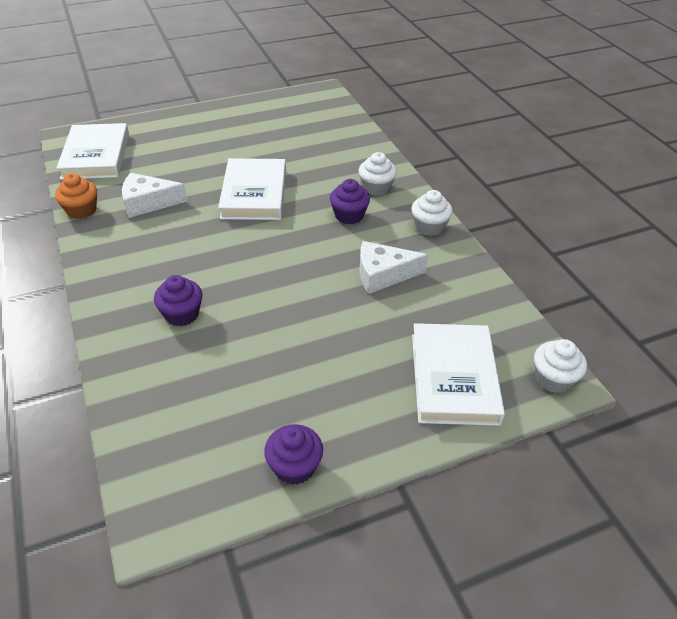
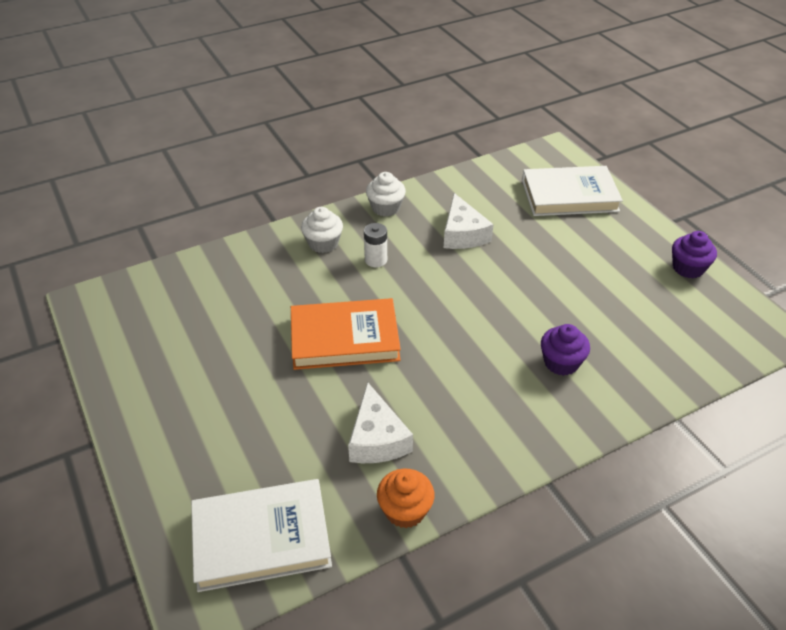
camera: 95 degrees left, 0 degrees up
(254, 194) = (344, 338): white book -> orange book
(349, 215) = (376, 260): purple cupcake -> white battery
(553, 379) = (551, 153): white cupcake -> none

